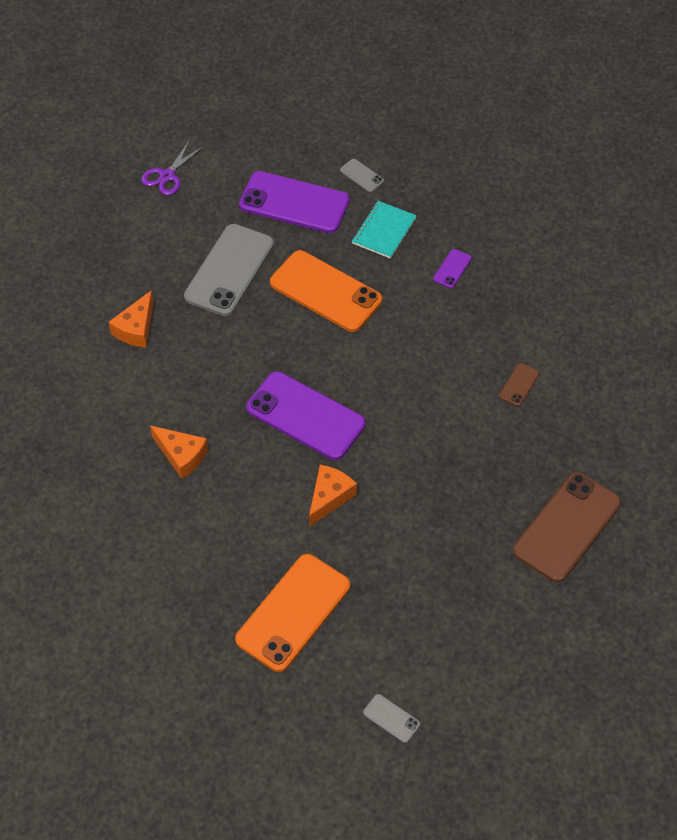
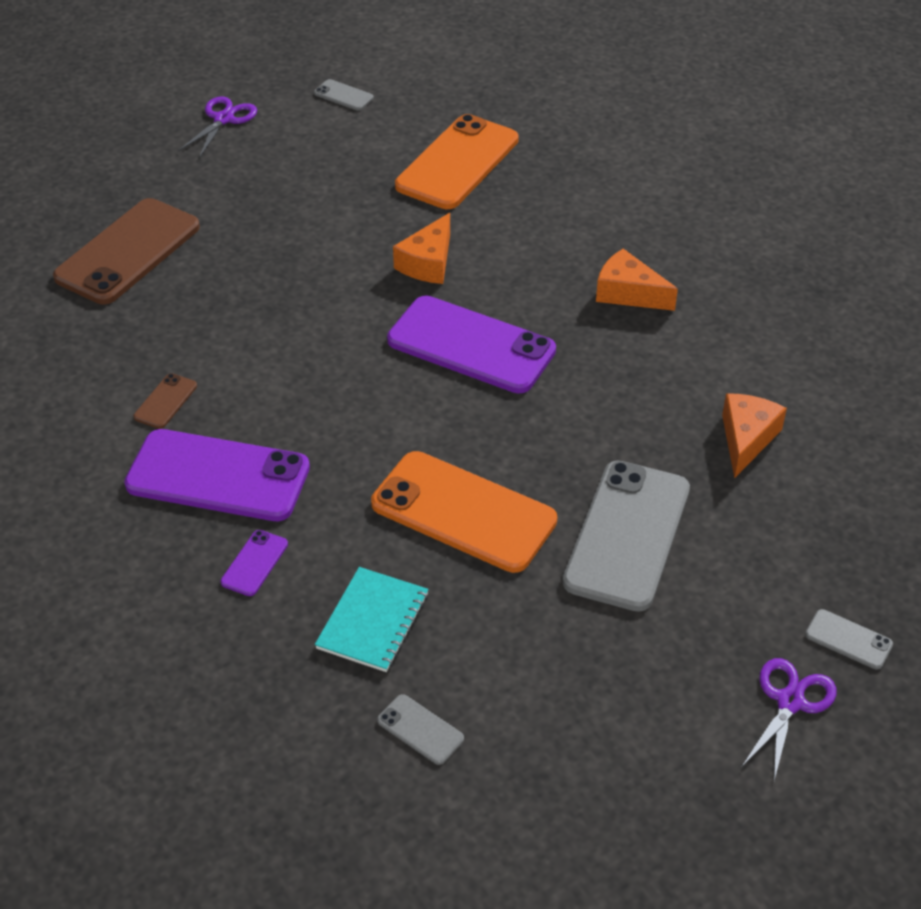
camera: 175 degrees right, 10 degrees down
(123, 204) = (848, 640): none -> grey phone
(294, 203) = (540, 664): purple phone -> purple phone (218, 477)
(504, 691) = (224, 119): none -> purple scissors

